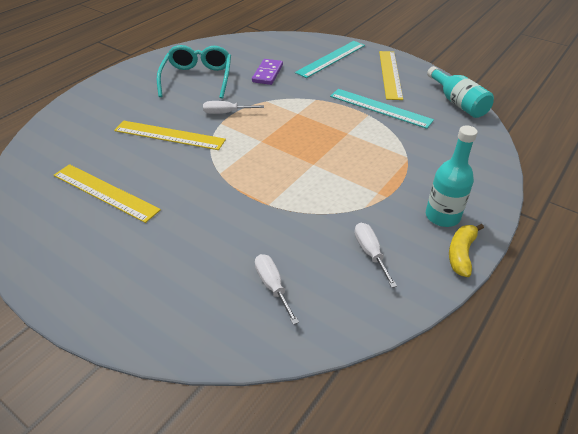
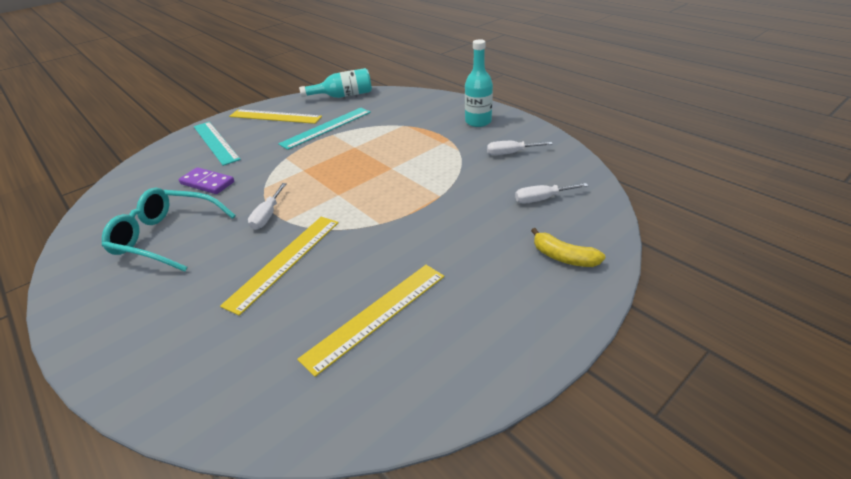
camera: 75 degrees left, 5 degrees down
(461, 254) = (516, 121): yellow banana -> yellow banana (563, 257)

